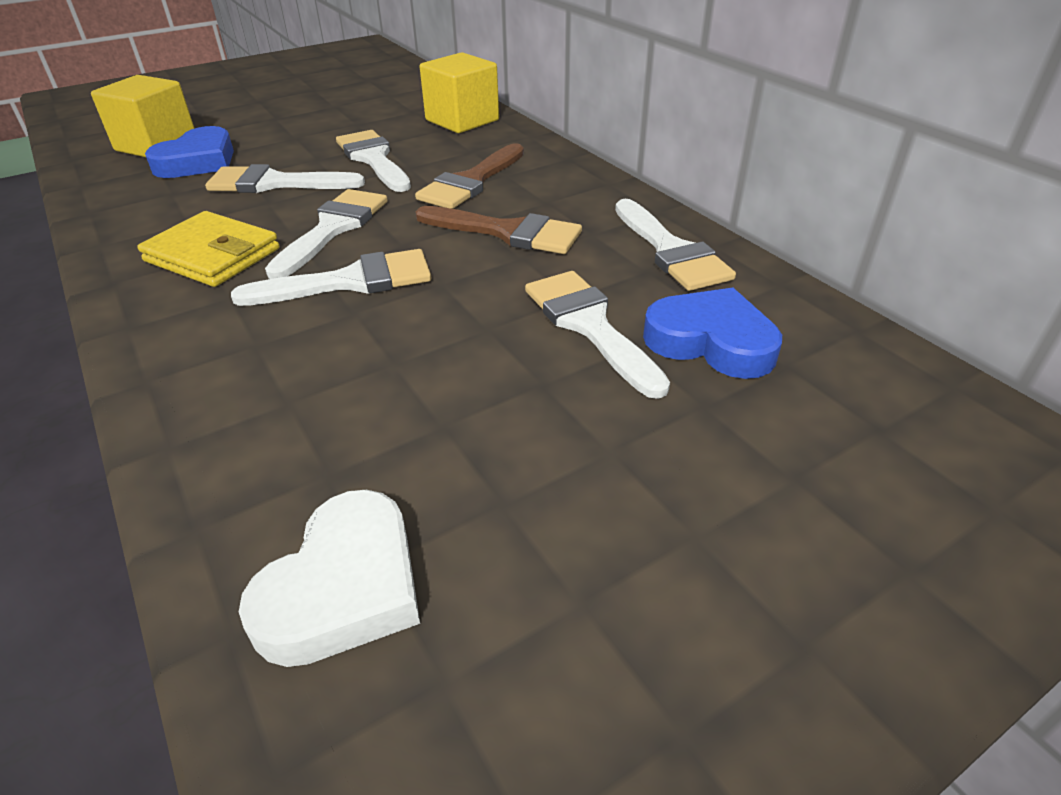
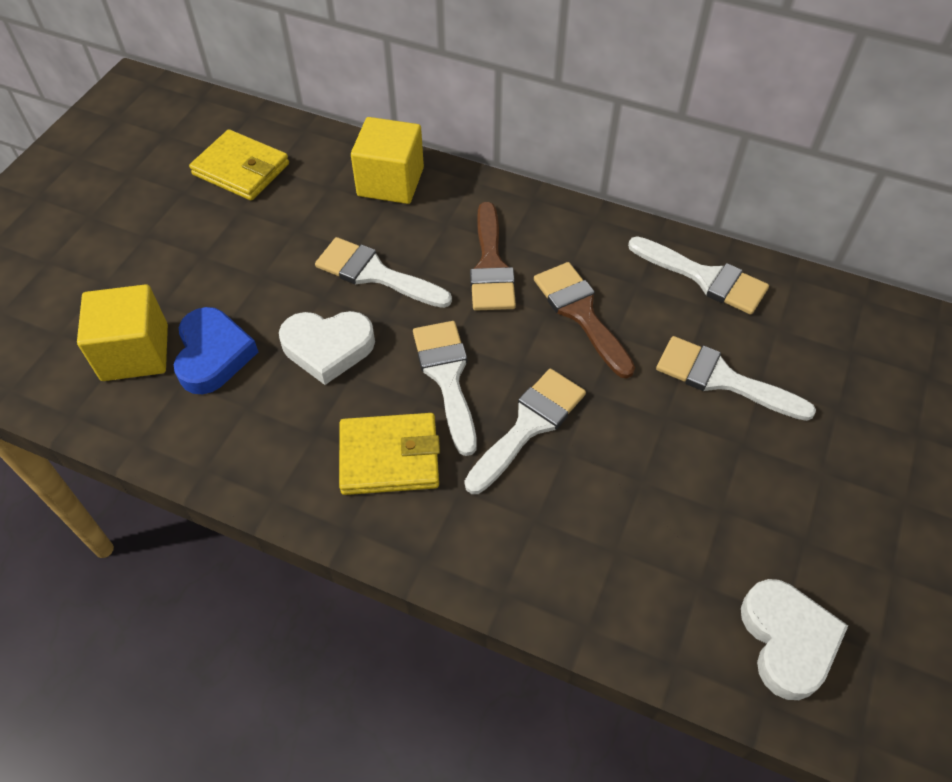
camera: 35 degrees left, 15 degrees up
(275, 183) = (328, 348): white brush -> white heart
(367, 89) = (241, 169): none -> yellow wallet
(508, 232) = (581, 313): brown brush -> brown brush turned 105 degrees counterclockwise
(711, 341) = (799, 354): blue heart -> none

